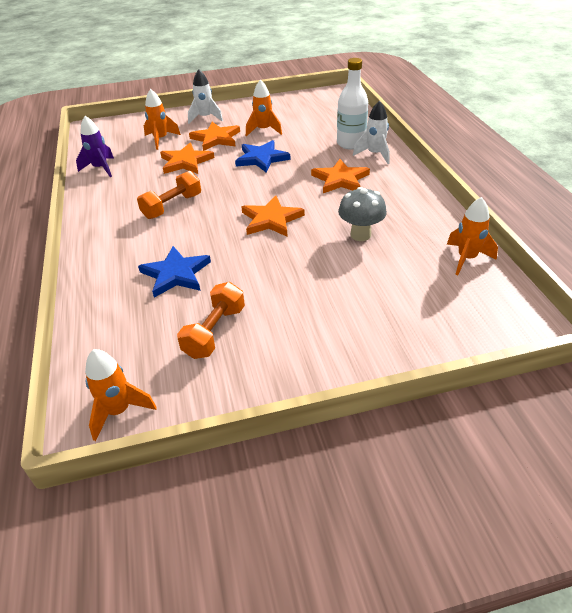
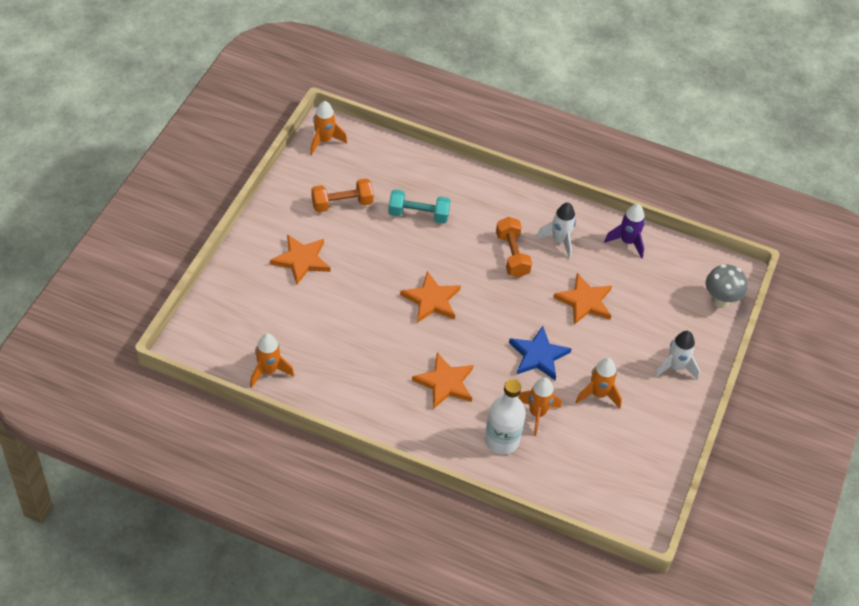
camera: 120 degrees right, 10 degrees up
(161, 139) = (652, 307): orange rocket -> orange rocket (537, 414)
(176, 274) = (418, 215): blue star -> turquoise dumbbell
(214, 332) = (342, 204): orange dumbbell -> orange dumbbell turned 75 degrees counterclockwise
(216, 138) = (614, 348): orange star -> orange star (301, 260)
(360, 235) = (357, 336): grey mushroom -> grey mushroom (720, 300)
(375, 154) = (462, 441): white rocket -> white rocket (559, 241)

